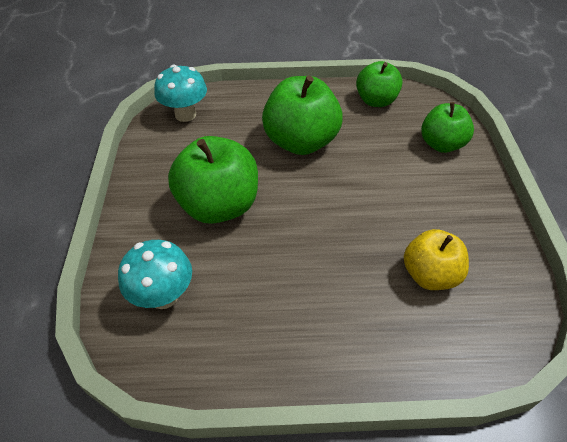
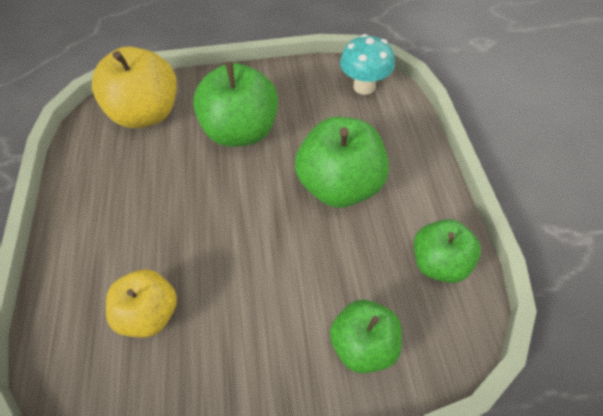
camera: 85 degrees right, 5 degrees up
(163, 296) = (146, 114): turquoise mushroom -> yellow apple

